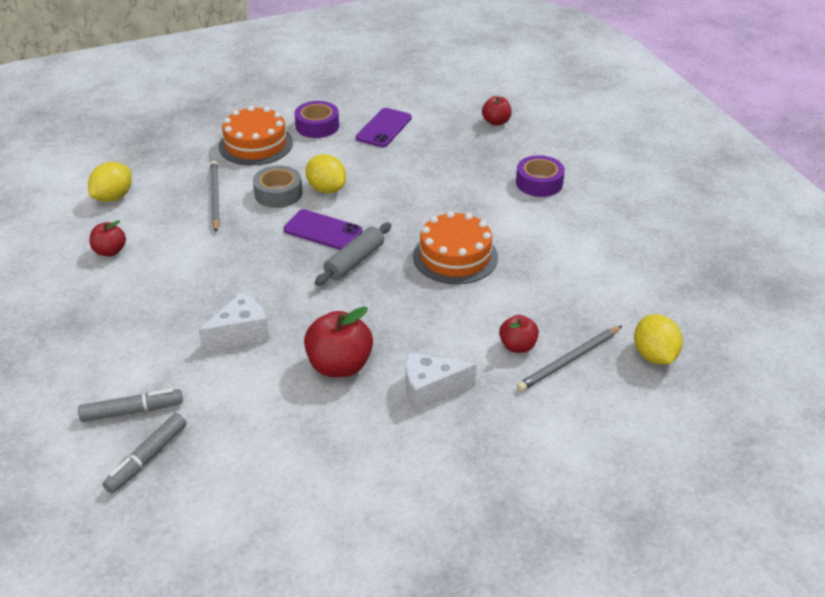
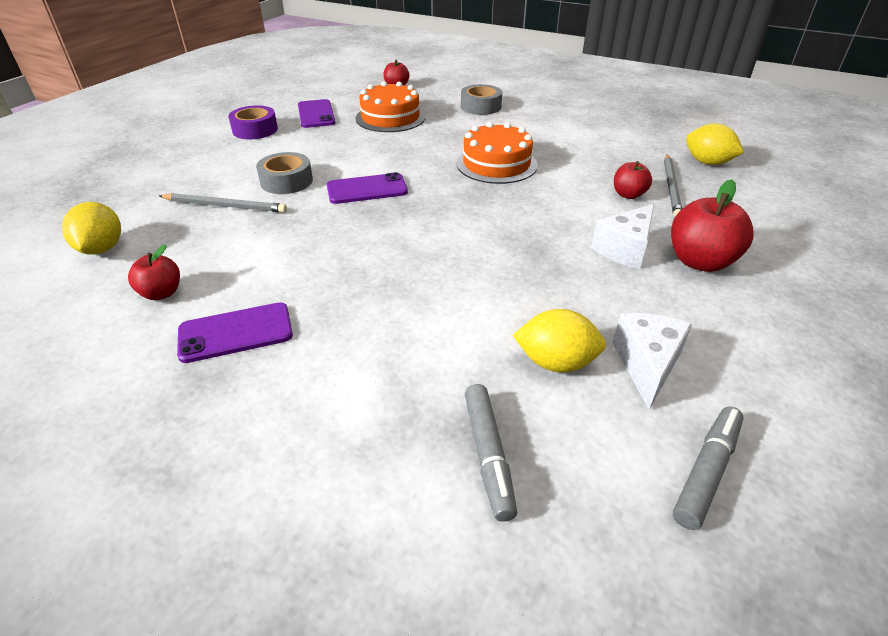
camera: 40 degrees left, 0 degrees up
(117, 303) = (236, 332): none -> purple phone
(132, 411) = (402, 420): grey marker -> grey marker (706, 471)
(215, 197) = (225, 206): grey pencil -> grey pencil turned 150 degrees clockwise
(240, 333) = (410, 291): white cheese -> white cheese (647, 365)
(255, 144) = (213, 158): orange cake -> orange cake (390, 118)
(326, 189) = (327, 163): yellow lemon -> yellow lemon (556, 362)
(339, 366) = (533, 270): red apple -> red apple (700, 261)
(354, 261) = (426, 197): grey rolling pin -> none
(539, 183) = (481, 107): purple tape -> grey tape

